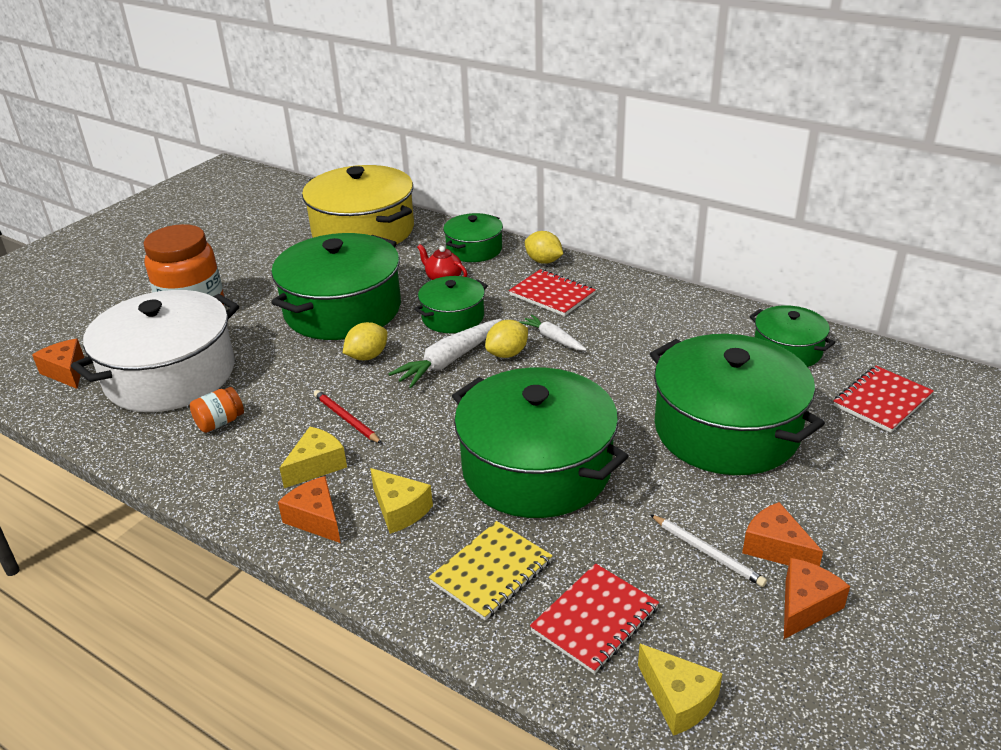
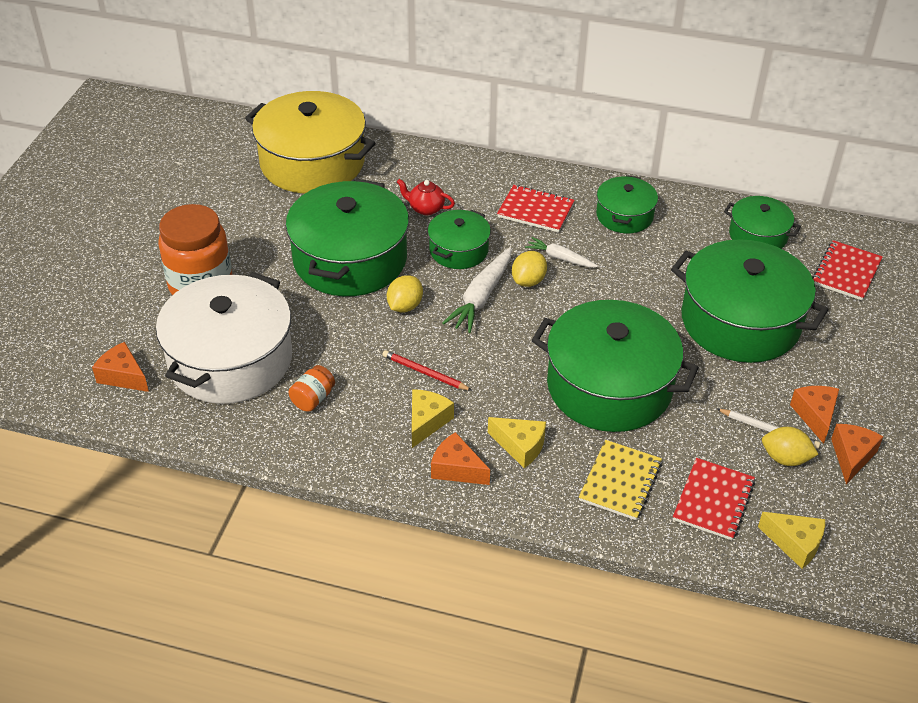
camera: 20 degrees left, 10 degrees up
(474, 249) = (436, 169): green pot -> green pot (624, 215)
(543, 261) = (508, 173): yellow lemon -> yellow lemon (785, 458)
(776, 548) = (815, 416): orange cheese -> orange cheese turned 60 degrees clockwise

